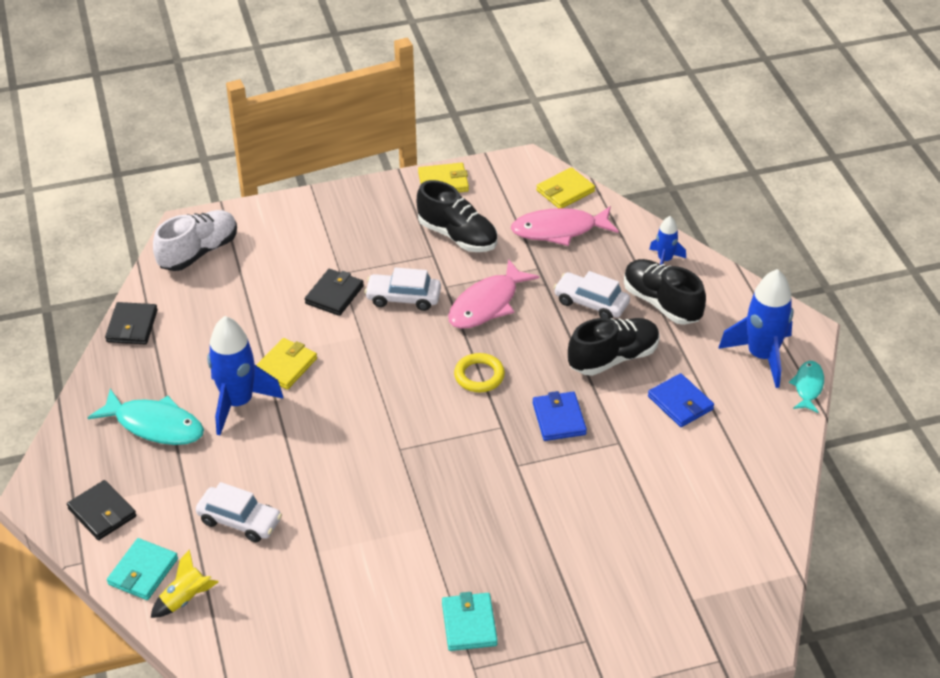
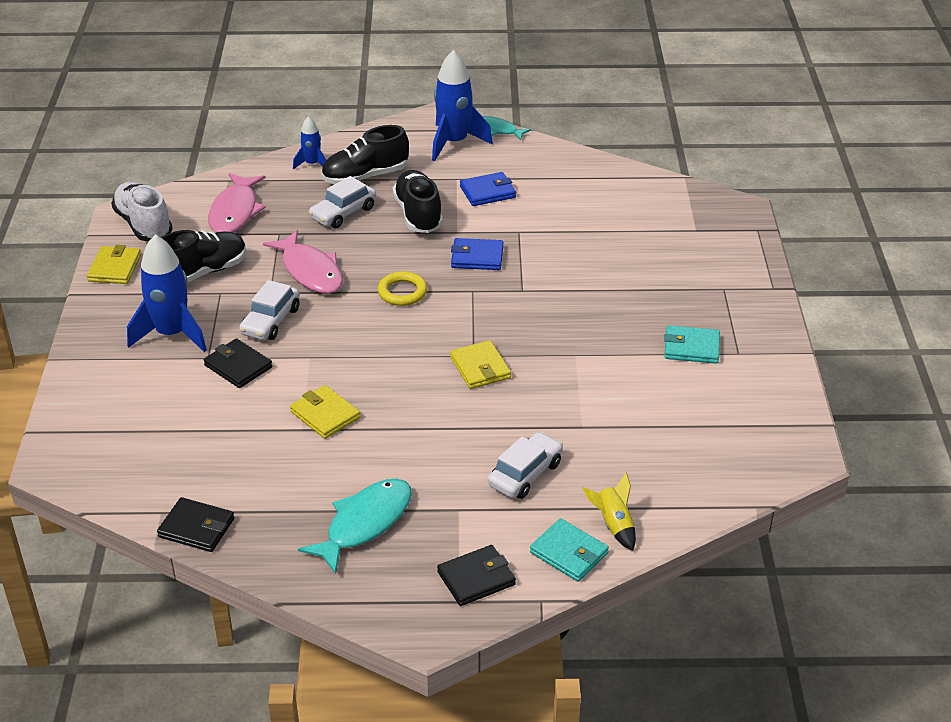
camera: 75 degrees left, 5 degrees down
(198, 252) = (104, 459): white shoe -> white shoe (144, 225)
(238, 403) = (361, 456): blue rocket -> blue rocket (172, 334)
(565, 191) = (182, 198): yellow wallet -> yellow wallet (480, 368)

